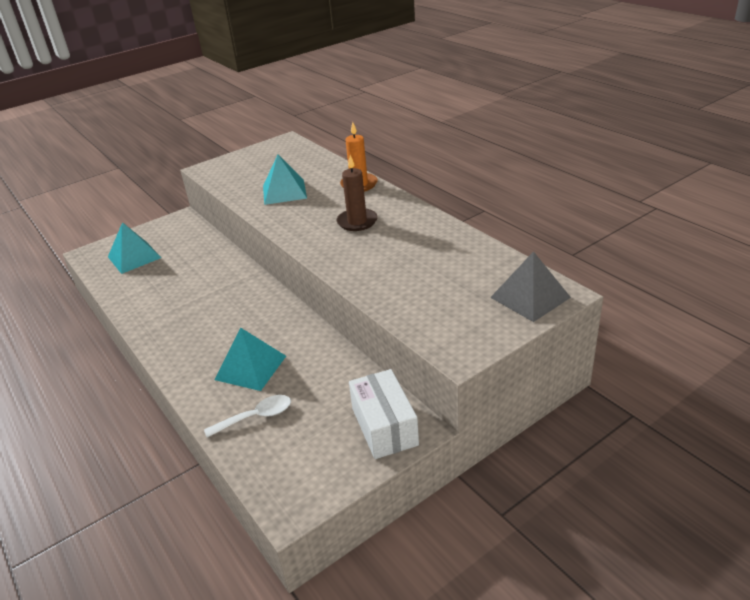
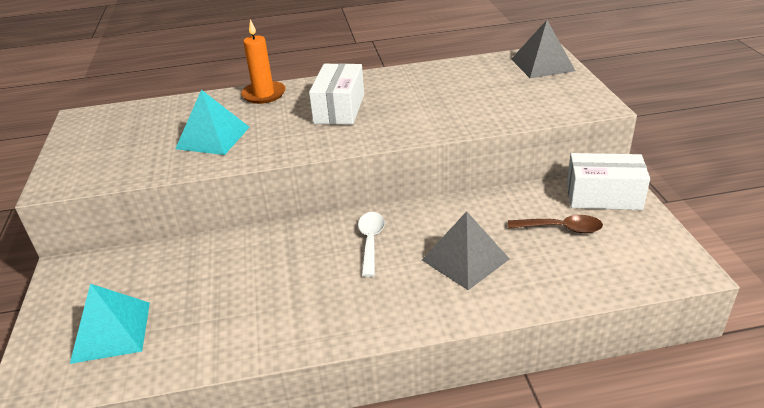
camera: 65 degrees left, 0 degrees up
(250, 367) = (465, 259): turquoise pyramid -> grey pyramid
(256, 417) = (550, 269): white spoon -> white spoon (370, 241)
(316, 410) = (561, 228): none -> brown spoon
(357, 222) = (339, 108): brown candle -> white box

